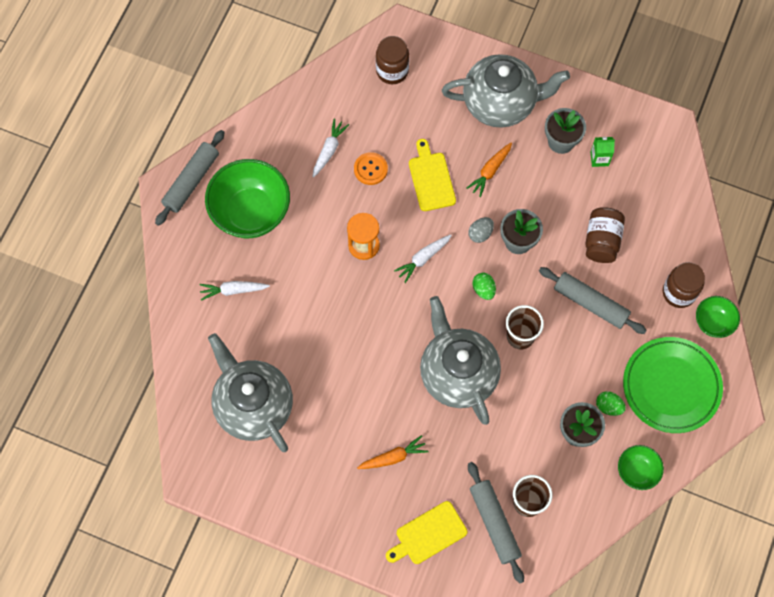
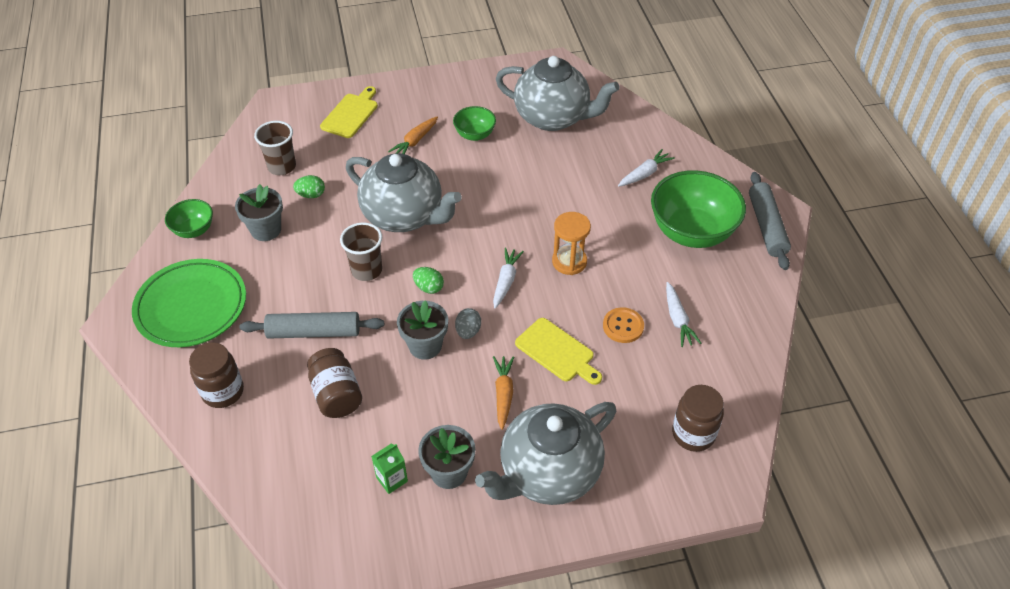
camera: 145 degrees right, 20 degrees down
(494, 523) = (302, 143): grey rolling pin -> none
(608, 406) = (247, 261): green egg -> green egg (311, 195)
(713, 322) = (171, 384): green bowl -> green bowl (475, 135)

